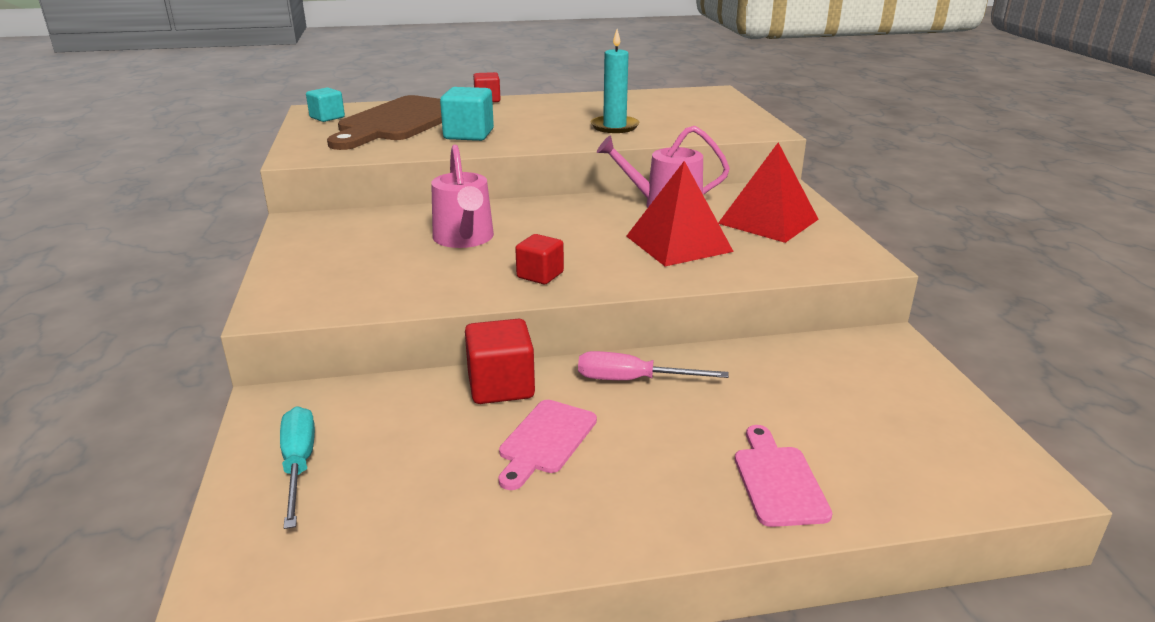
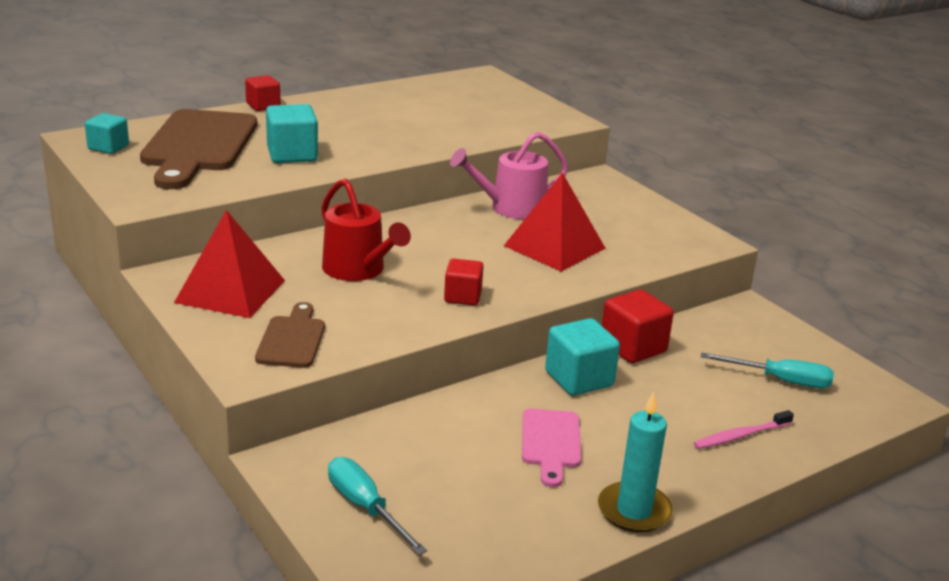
camera: 25 degrees left, 0 degrees up
(341, 288) = (292, 339): none -> brown cutting board
(464, 238) = (358, 270): pink watering can -> red watering can
(501, 386) = (476, 405): red cube -> red cube (633, 347)
(614, 127) = (428, 130): turquoise candle -> turquoise candle (634, 511)
(632, 380) = (579, 379): pink screwdriver -> turquoise cube
(768, 221) = (611, 213): red pyramid -> red pyramid (230, 291)
(778, 481) = (740, 436): pink cutting board -> pink toothbrush
(877, 427) = (780, 380): none -> turquoise screwdriver

